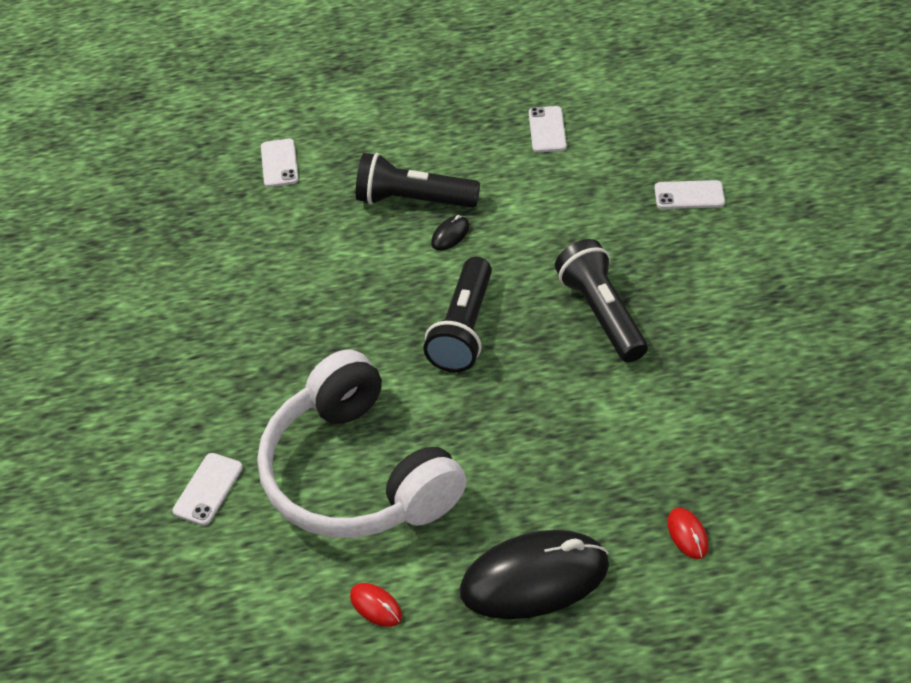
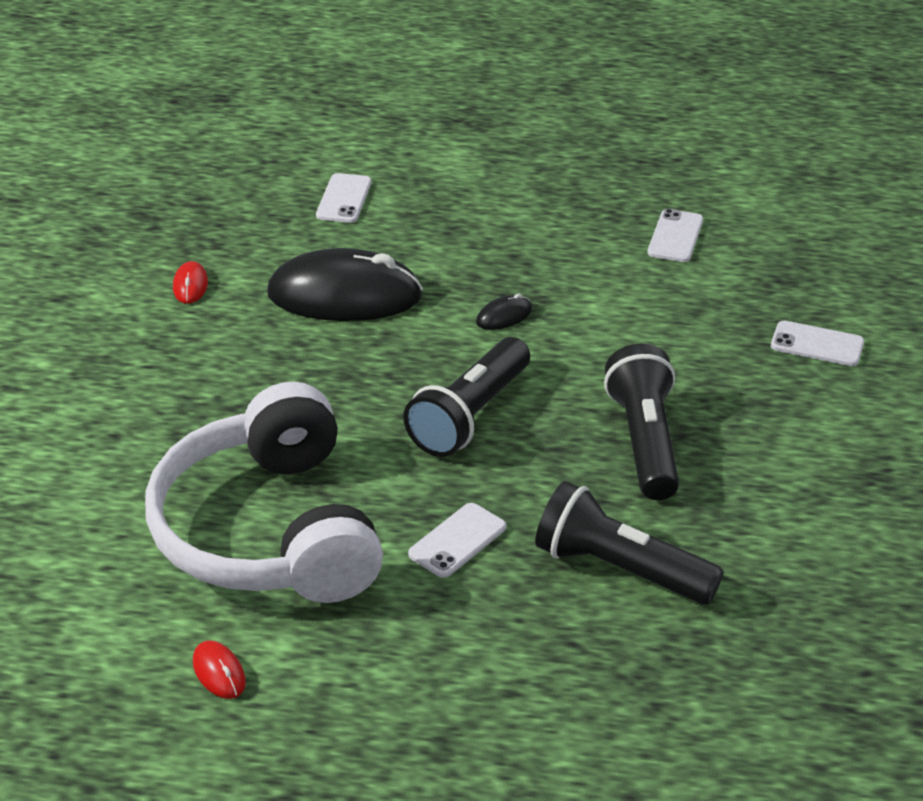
camera: 15 degrees right, 10 degrees down
(208, 489) = (93, 501): white phone -> white phone (457, 541)
(413, 200) = (478, 271): black flashlight -> black flashlight (619, 569)
(534, 578) = (420, 697): black mouse -> black mouse (344, 295)
(687, 534) = (632, 704): red mouse -> red mouse (190, 285)

